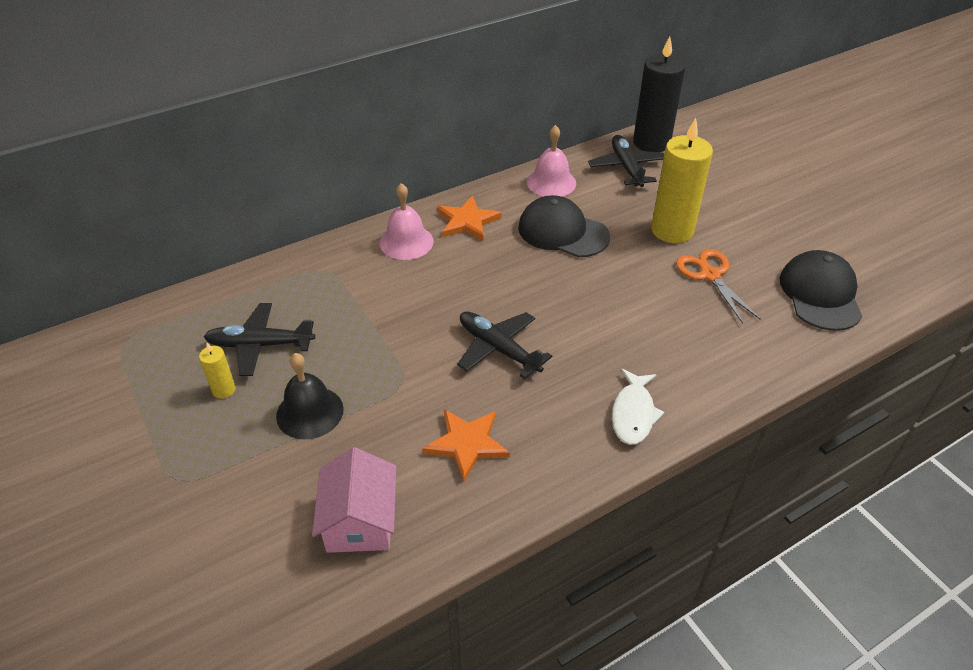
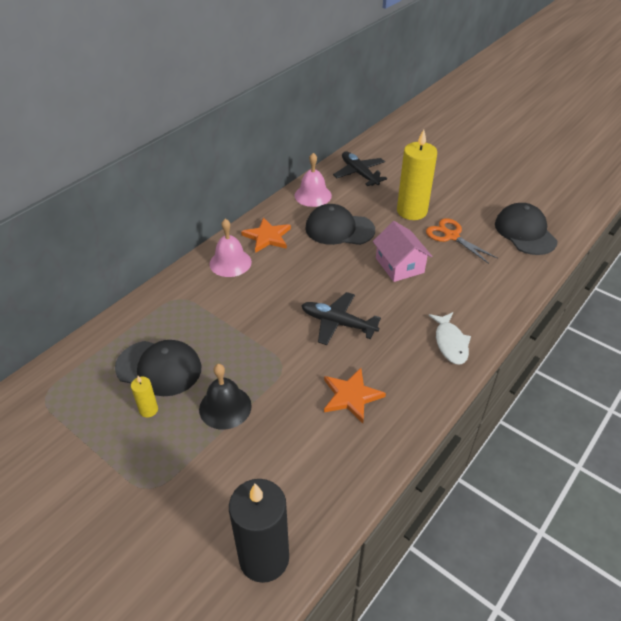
camera: 20 degrees left, 0 degrees up
(260, 345) = (159, 368): black plane -> black cap
(360, 520) = (305, 473): pink house -> pink house (399, 265)
(651, 143) = (367, 152): black candle -> black candle (264, 558)

